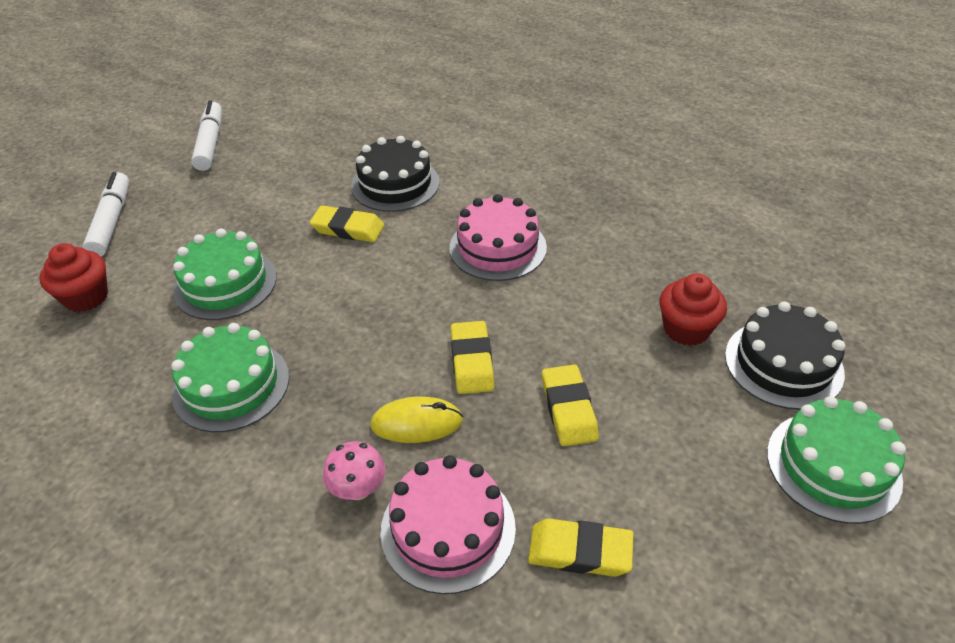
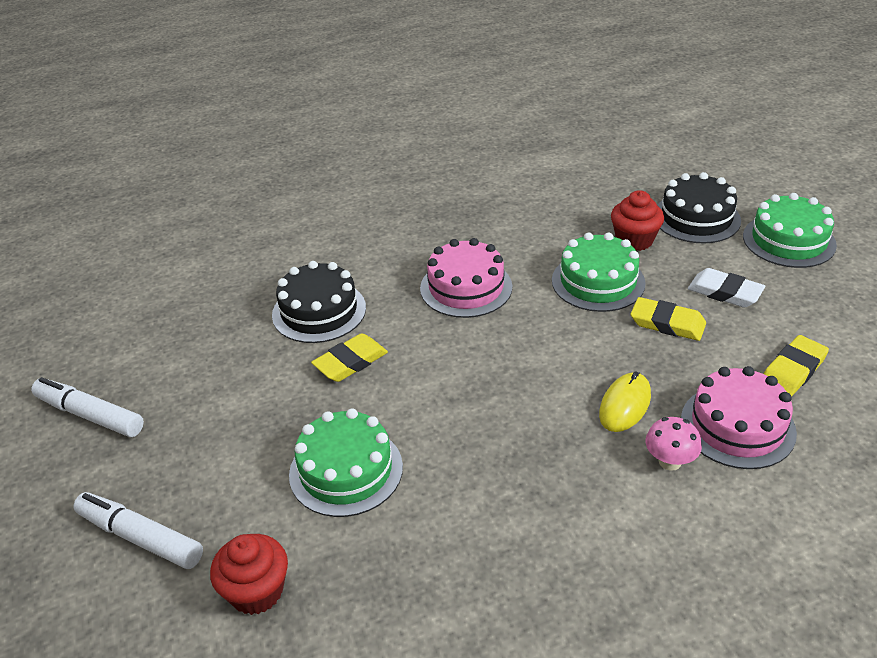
camera: 55 degrees left, 5 degrees down
(231, 385) = (492, 506): green cake -> green cake (598, 282)
(472, 361) = (582, 351): yellow eraser -> none
(667, 438) = (724, 292): none -> white eraser

